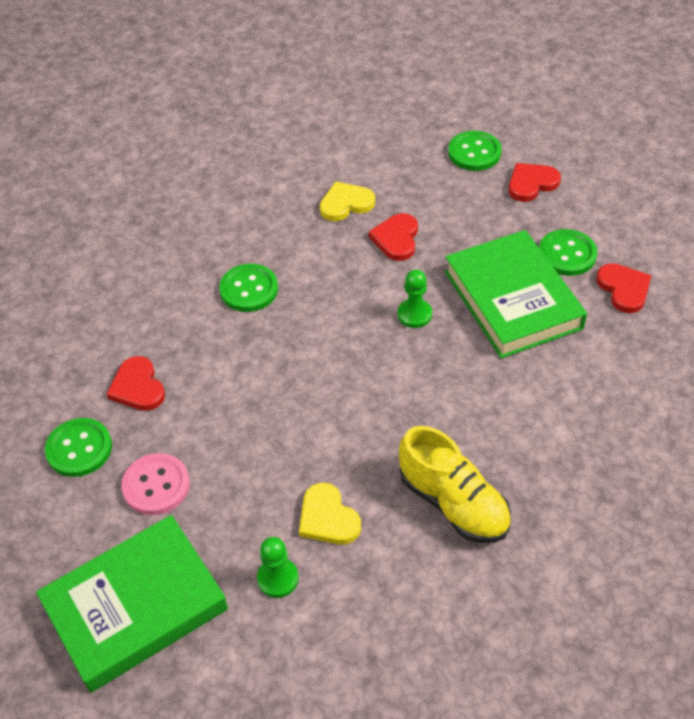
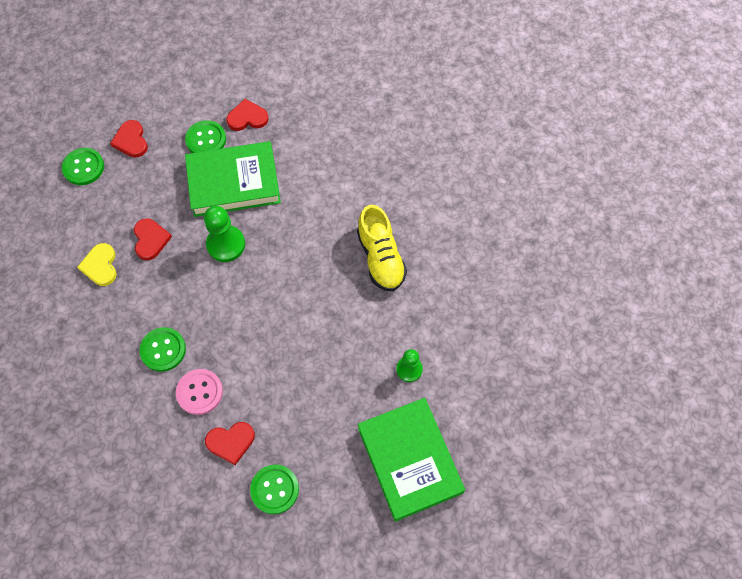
camera: 80 degrees left, 15 degrees up
(156, 485) = (320, 437): pink button -> pink button (200, 392)
(328, 518) = (373, 332): yellow heart -> none
(396, 239) = (150, 240): red heart -> red heart turned 120 degrees counterclockwise
(414, 314) = (226, 244): green pawn -> green pawn, size x1.56
(453, 503) = (381, 258): yellow shoe -> yellow shoe turned 105 degrees clockwise

